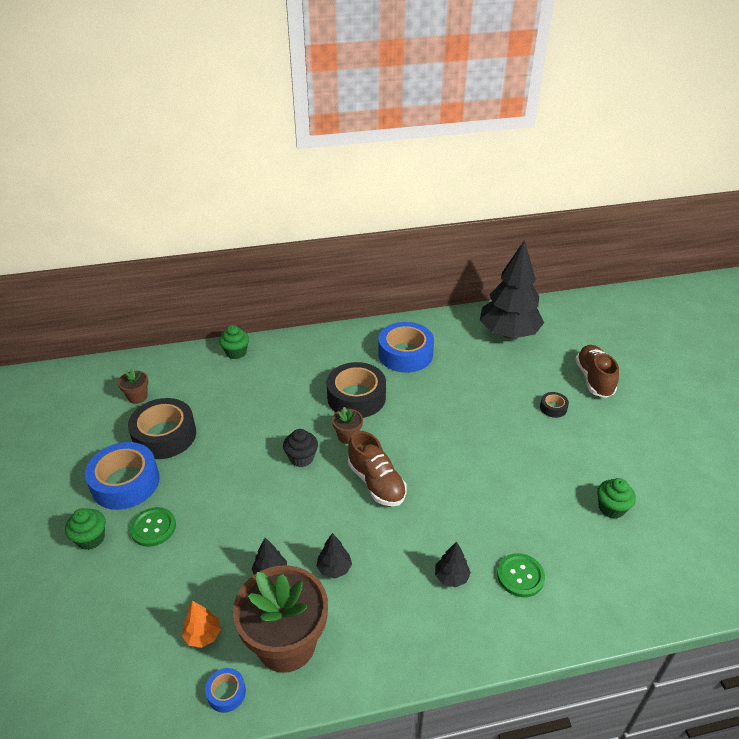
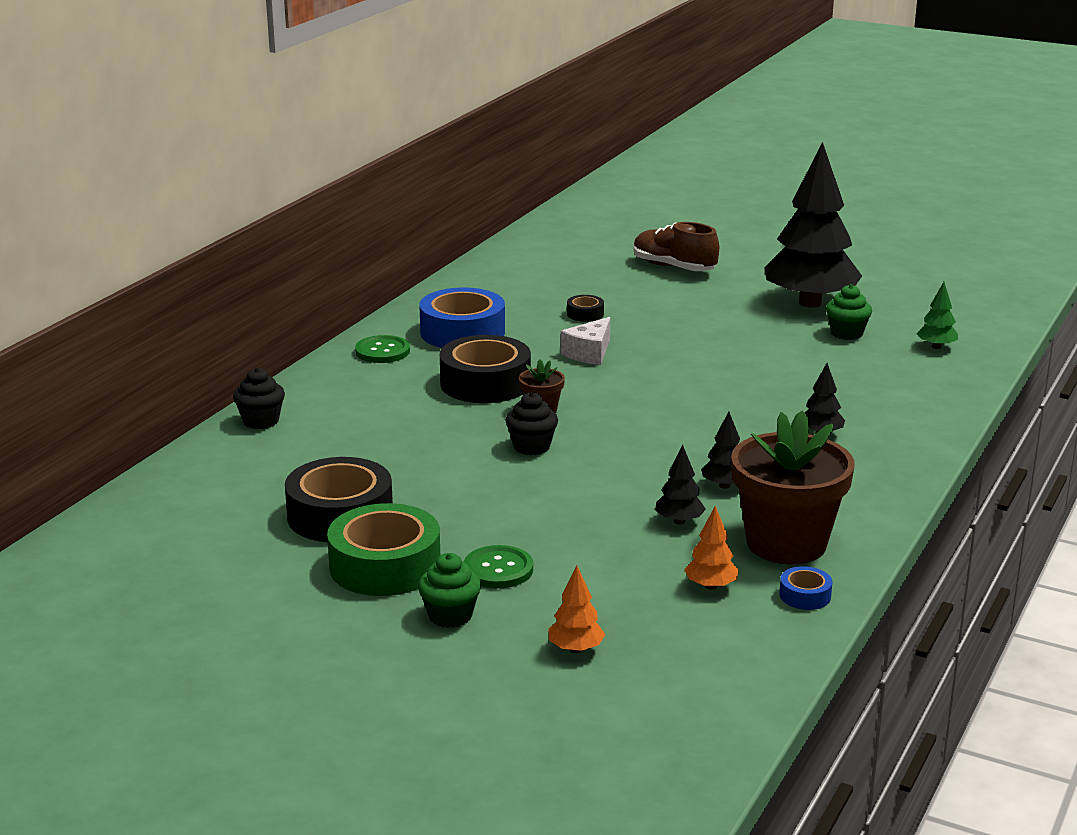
camera: 50 degrees left, 15 degrees down
(88, 613) = (575, 649): none -> orange tree
(125, 483) = (385, 566): blue tape -> green tape
(137, 397) = (223, 511): brown flower pot -> none
(236, 352) = (261, 421): green cupcake -> black cupcake
(376, 483) = (638, 422): brown shoe -> none
(438, 413) = (589, 353): none -> white cheese
(508, 333) = (532, 272): black tree -> black tree (810, 303)
(520, 576) = (865, 403): green button -> green button (382, 351)
(553, 408) = (680, 301): black tape -> black tape (585, 314)
(654, 567) = (936, 347): none -> green tree

